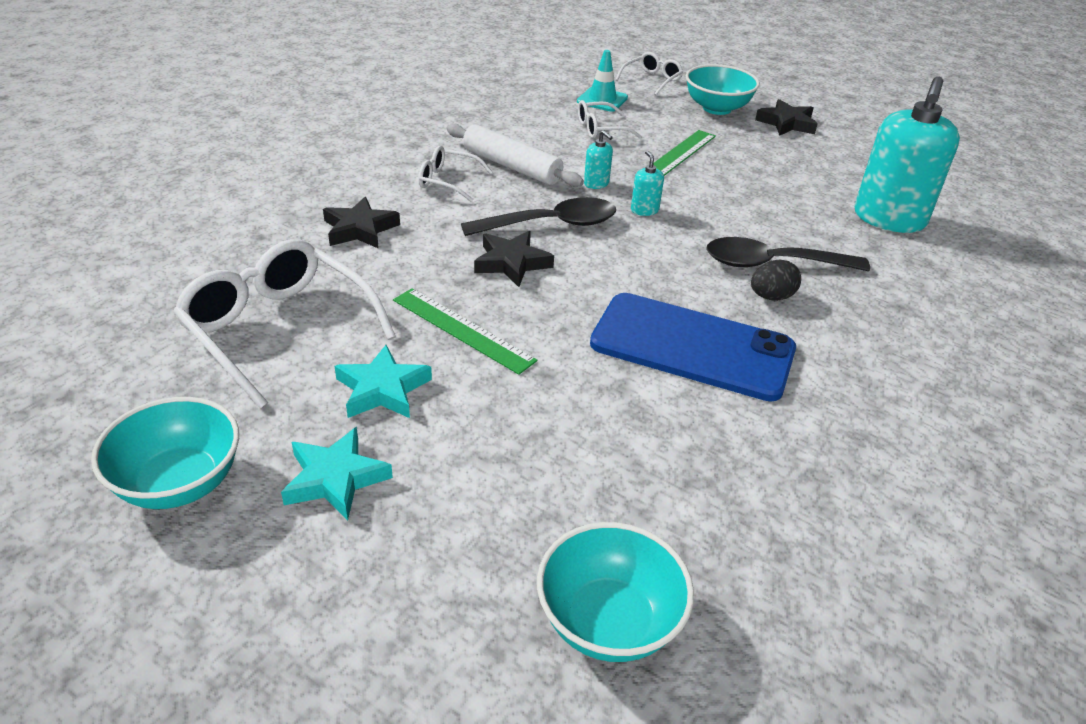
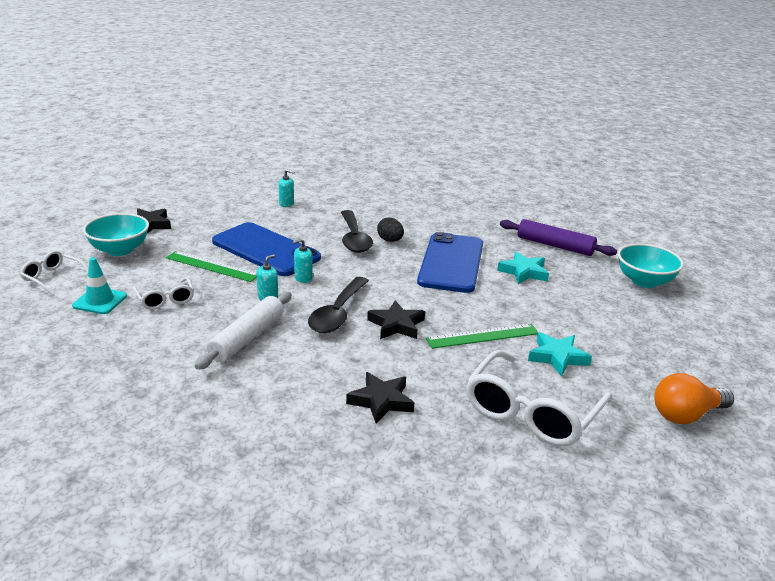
camera: 100 degrees left, 10 degrees down
(179, 483) = (686, 415): turquoise bowl -> orange light bulb
(335, 478) = (635, 360): turquoise star -> turquoise star (523, 272)
(448, 181) = (283, 367): white glasses -> none
(462, 330) = (482, 336): green ruler -> green ruler turned 45 degrees clockwise
(550, 224) = (337, 313): black spoon -> black spoon turned 135 degrees counterclockwise
(725, 191) = (265, 250): none -> blue phone
(781, 514) = (555, 245): none -> purple rolling pin
(889, 219) = (286, 204): turquoise soap dispenser -> turquoise soap dispenser, size x0.40

